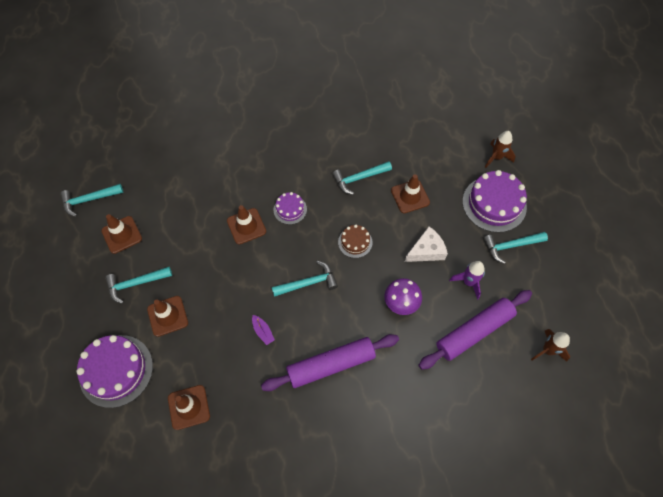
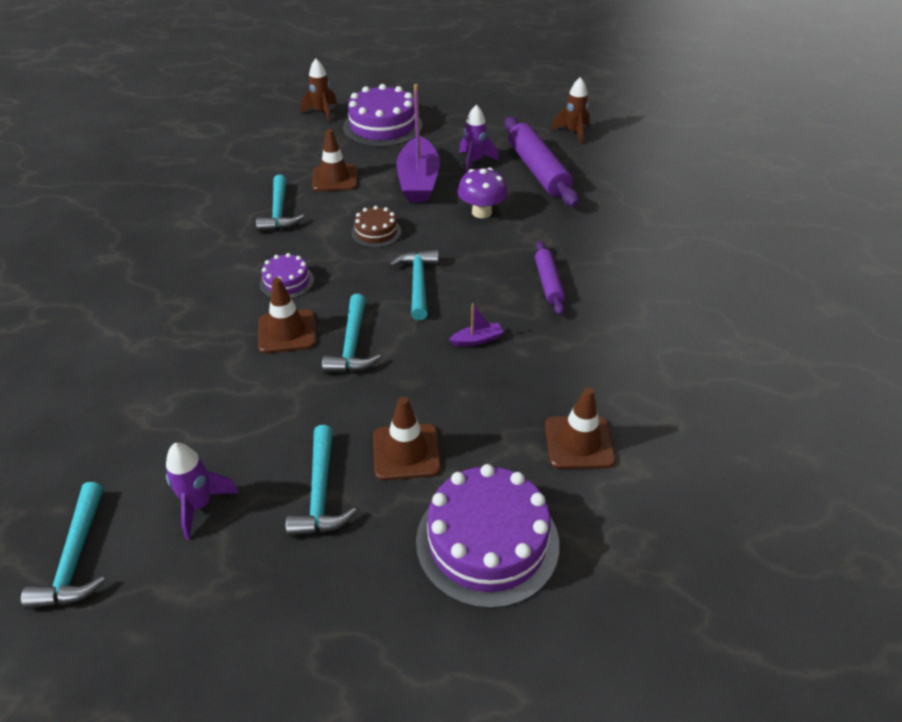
camera: 75 degrees left, 20 degrees down
(122, 235) = (199, 505): brown traffic cone -> purple rocket
(331, 365) = (548, 283): purple rolling pin -> purple rolling pin, size x0.56
(426, 250) = (418, 181): white cheese -> purple boat
(510, 246) = (442, 128): turquoise hammer -> turquoise hammer (352, 345)

